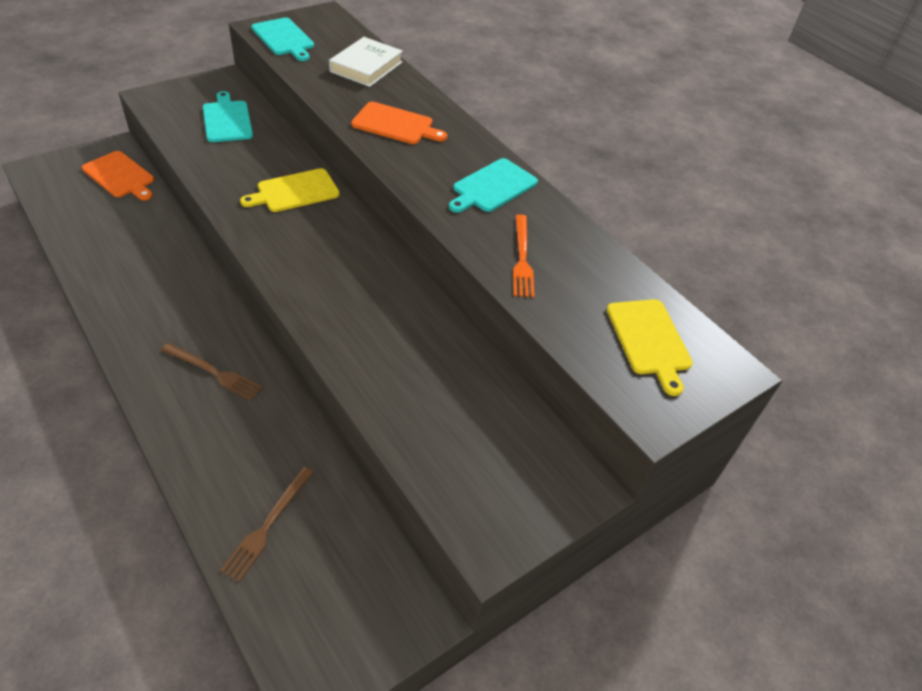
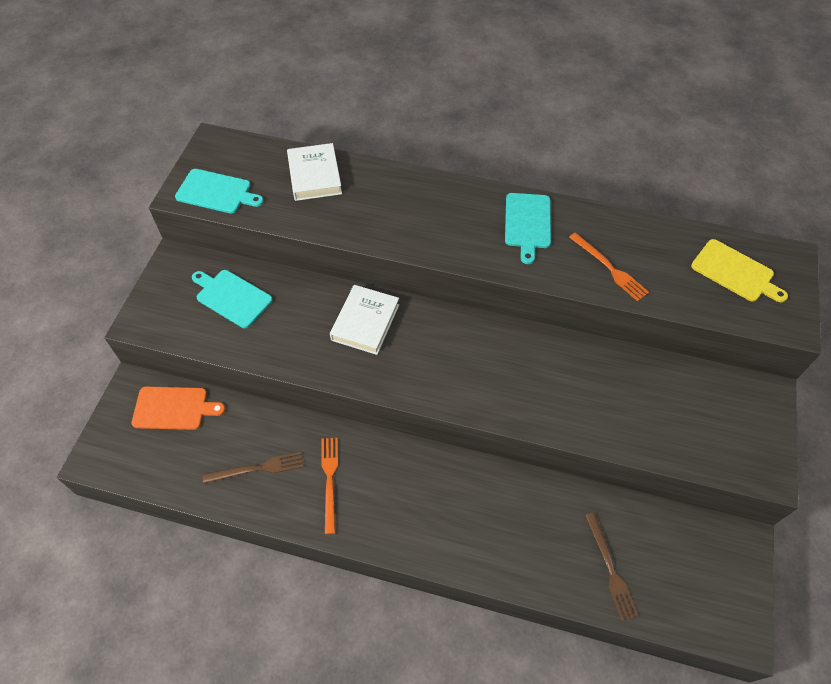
camera: 35 degrees left, 10 degrees up
(151, 289) = (329, 480): none -> orange fork
(214, 372) = (453, 502): brown fork -> brown fork (257, 468)
(295, 191) = (365, 322): yellow cutting board -> white book
(395, 124) = (403, 216): orange cutting board -> none

